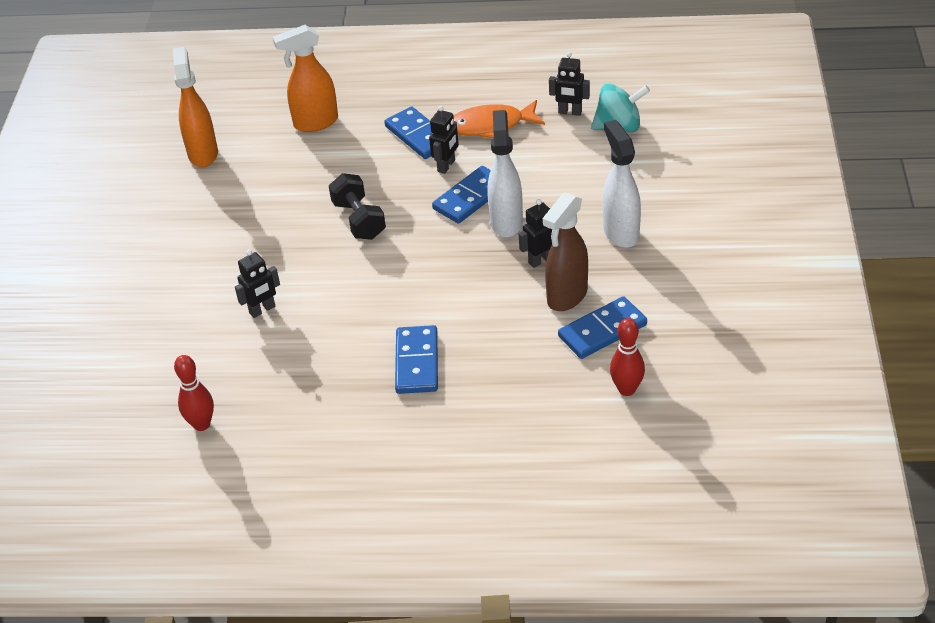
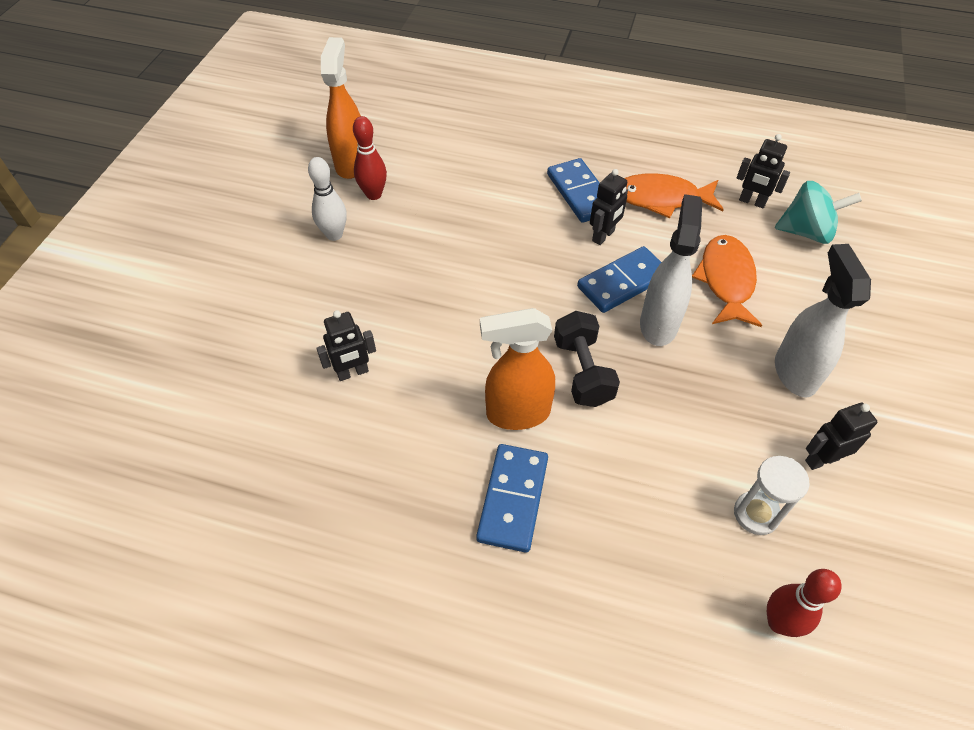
camera: 10 degrees right, 10 degrees up
(201, 424) = (231, 520): red bowling pin -> red bowling pin (373, 194)
(209, 214) = (334, 235): none -> white bowling pin
(315, 123) = (475, 154): orange spray bottle -> orange spray bottle (517, 413)
(359, 220) = (491, 281): black dumbbell -> black dumbbell (582, 371)
(540, 260) = (691, 387): black robot -> black robot (821, 459)
(556, 178) = (726, 280): none -> orange fish
(567, 296) = (716, 449): brown spray bottle -> none
(602, 330) = (756, 514): blue domino -> white hourglass

